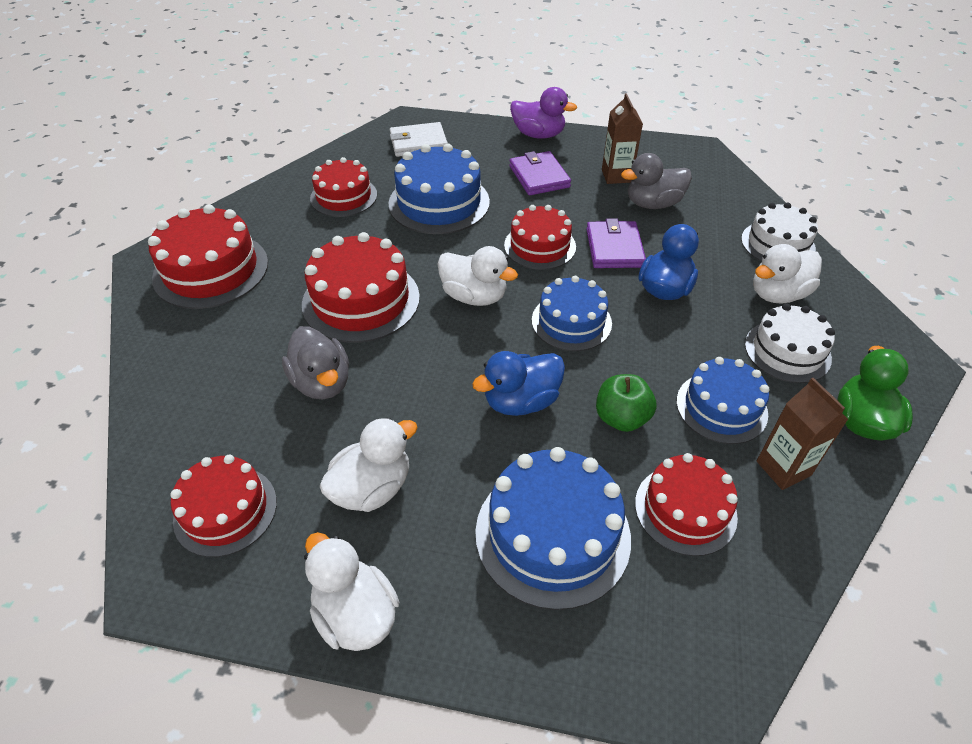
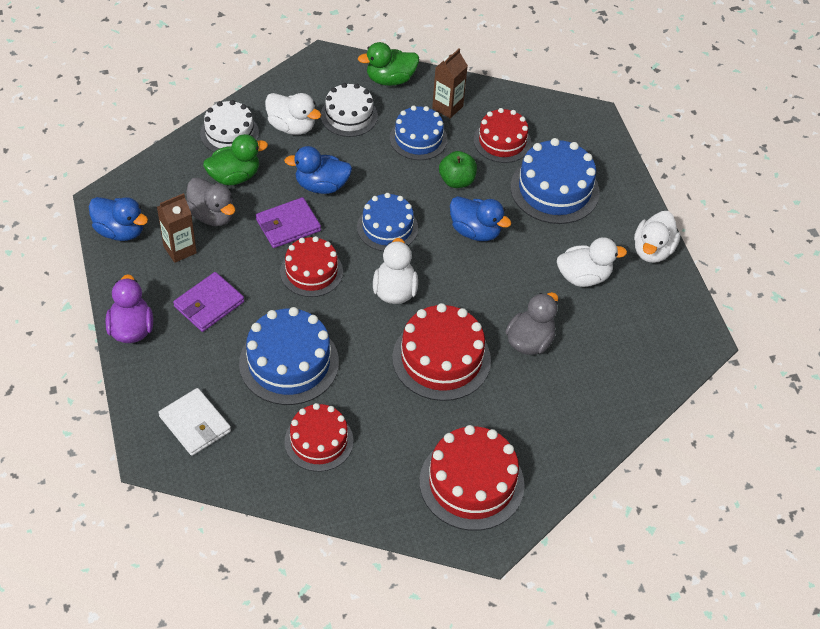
camera: 120 degrees left, 5 degrees up
(225, 510) = (645, 337): red cake -> none
(372, 488) = (583, 277): white duck -> white duck turned 150 degrees clockwise
(657, 150) = (120, 231): none -> blue duck
(705, 231) = (234, 176): none -> green duck

